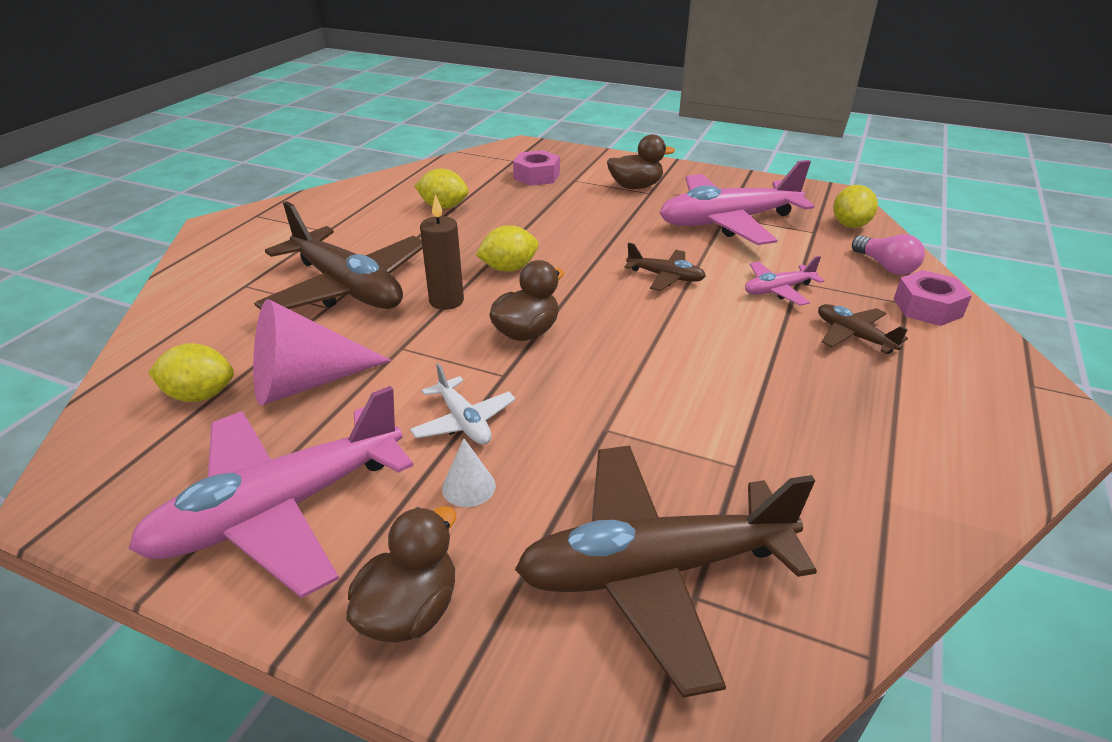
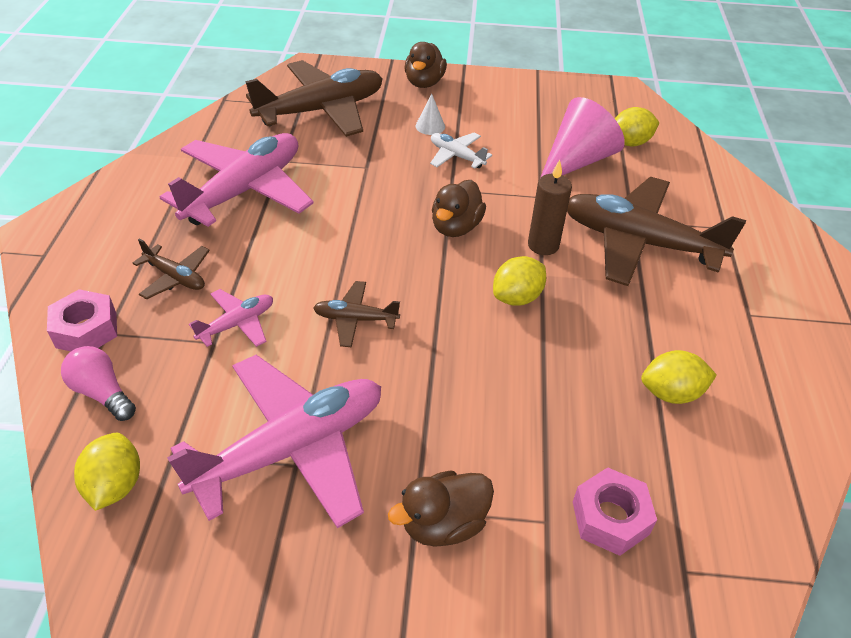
camera: 160 degrees right, 10 degrees up
(280, 510) = (515, 103): pink plane -> pink plane (245, 190)

